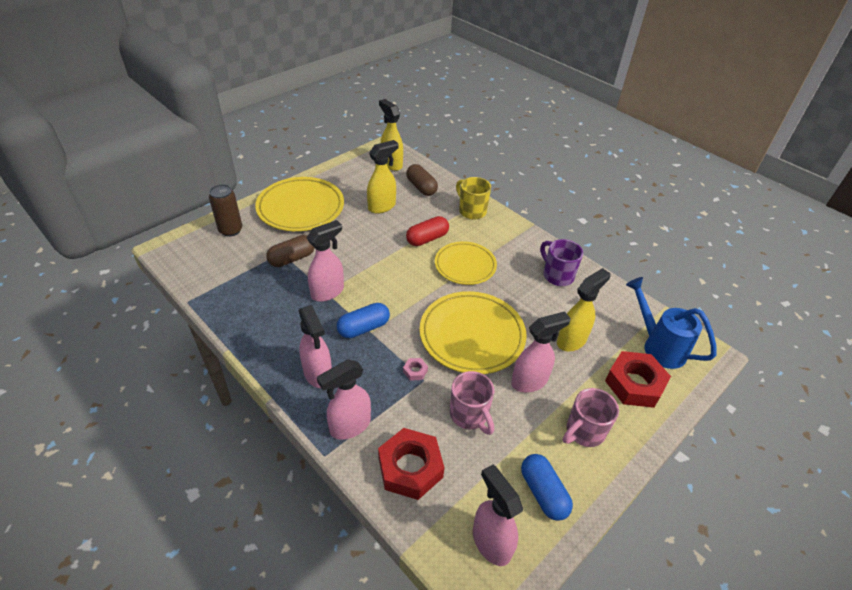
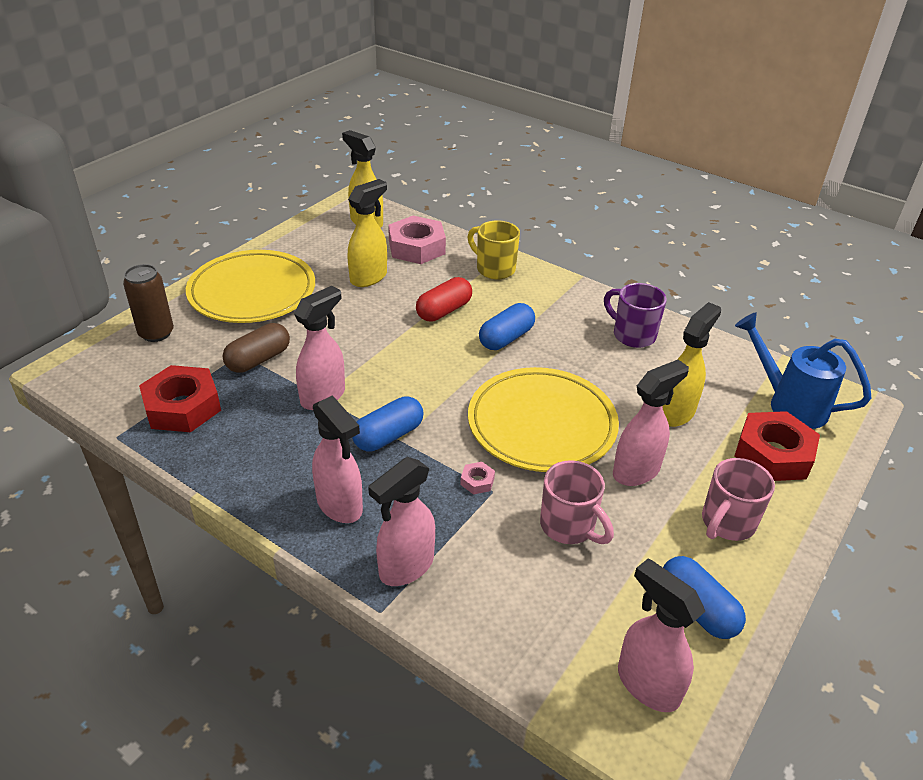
camera: 10 degrees left, 5 degrees down
(410, 468) = (507, 607): red nut -> red nut (182, 407)
(421, 187) = (416, 247): brown capsule -> pink nut
(465, 265) = (506, 338): yellow plate -> blue capsule

